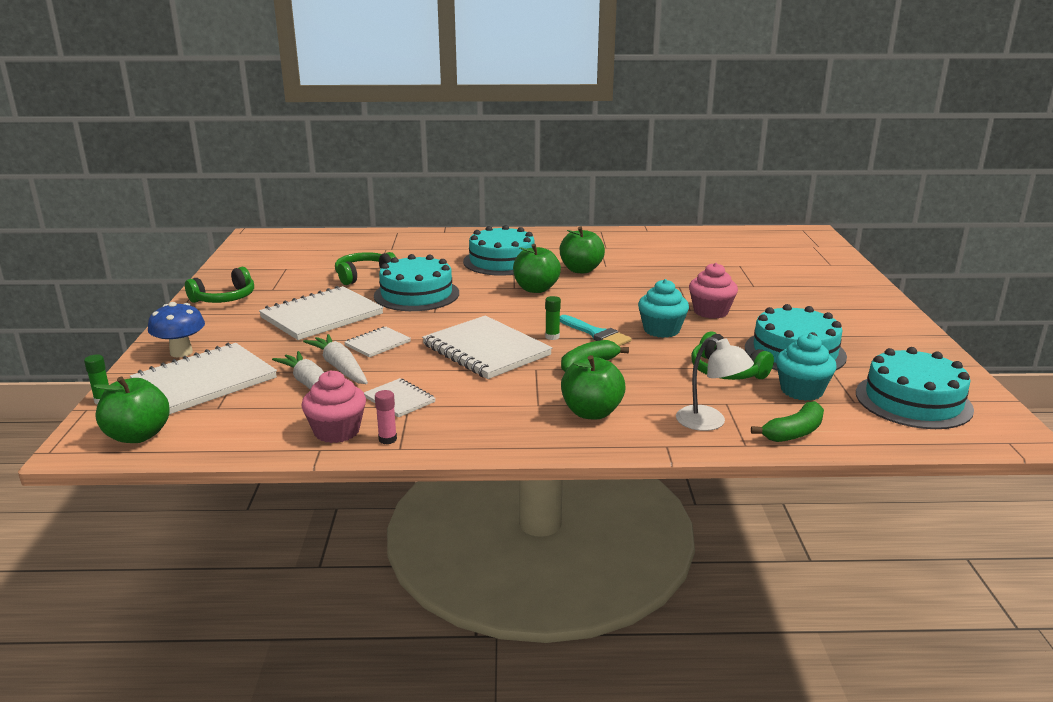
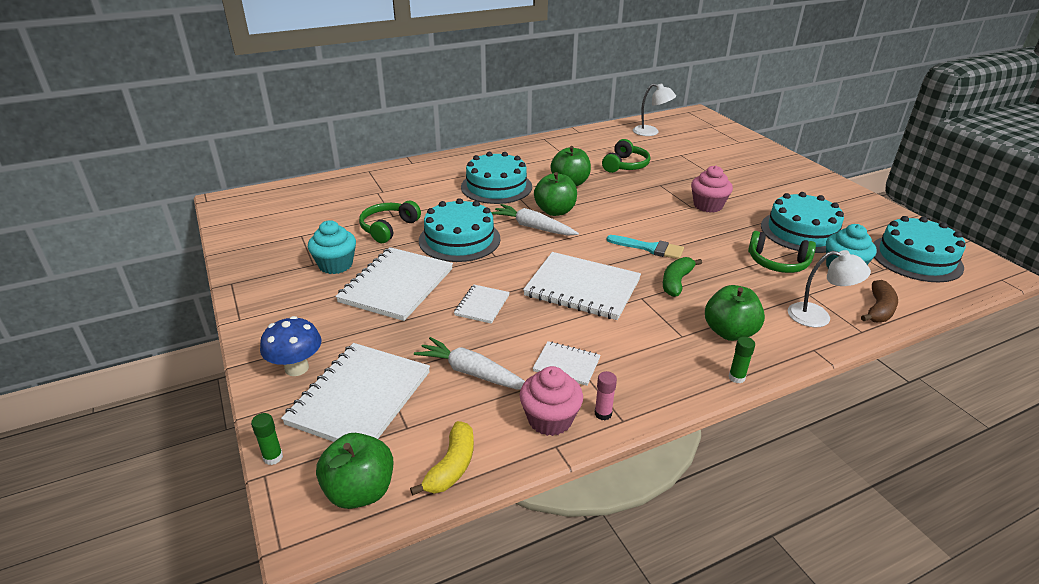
camera: 25 degrees left, 10 degrees up
(221, 439) = (451, 466): none -> yellow banana
(225, 298) = (274, 287): green headphones -> green headphones (625, 165)
(340, 367) = (476, 342): white carrot -> white carrot (533, 227)
(552, 337) = (619, 260): green glue stick -> green glue stick (736, 377)
(661, 330) = (692, 232): turquoise cupcake -> turquoise cupcake (335, 265)
(730, 241) = (651, 132): none -> white lamp
(794, 432) = (879, 309): green banana -> brown banana

